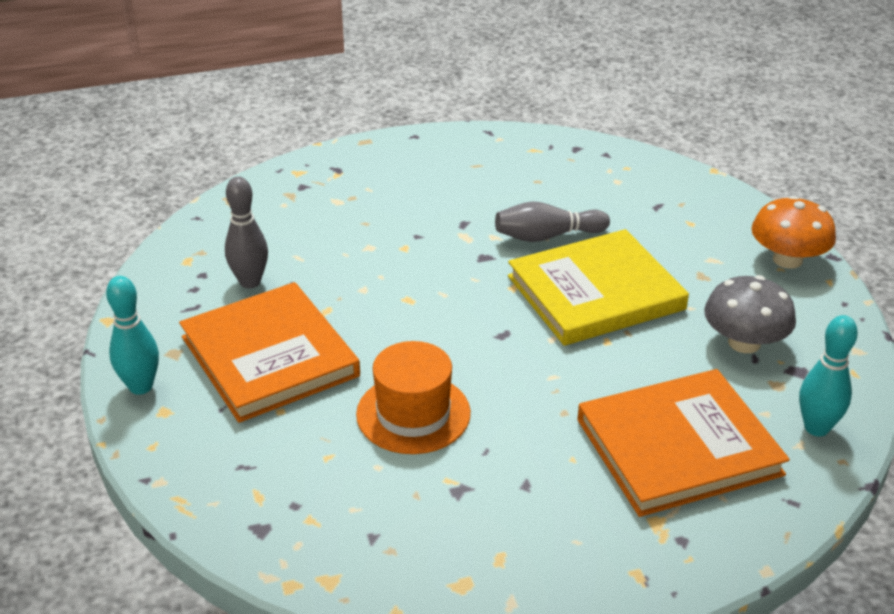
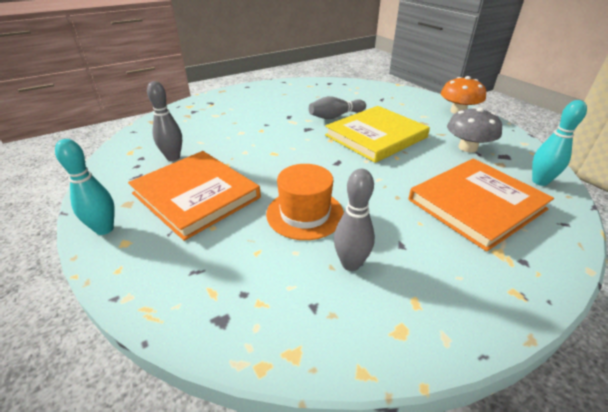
camera: 15 degrees left, 0 degrees up
(443, 496) = (351, 264): none -> grey bowling pin

